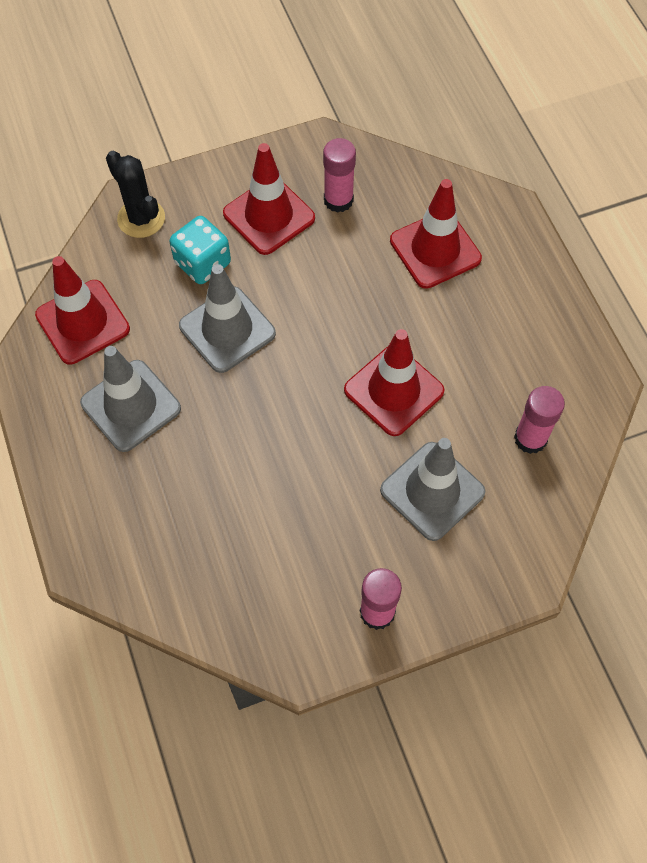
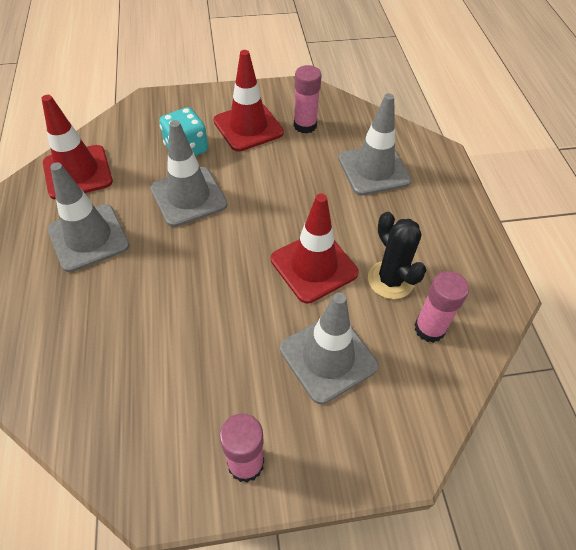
camera: 10 degrees right, 10 degrees down
(141, 218) = (151, 113): black cactus -> black cactus (390, 280)
(435, 250) = (373, 169): red traffic cone -> grey traffic cone

